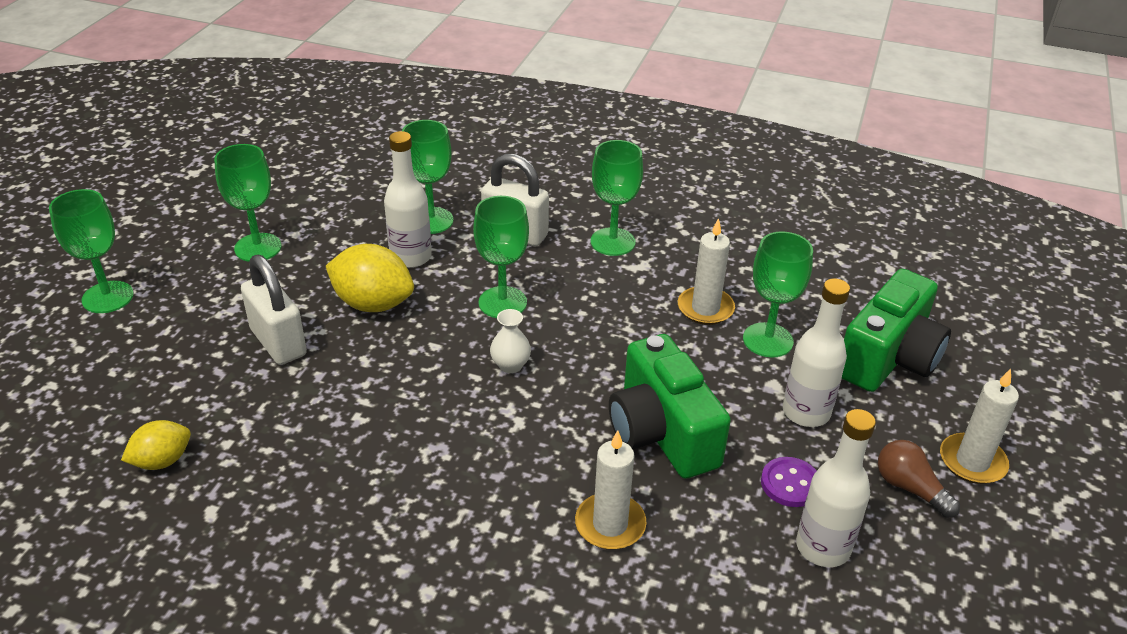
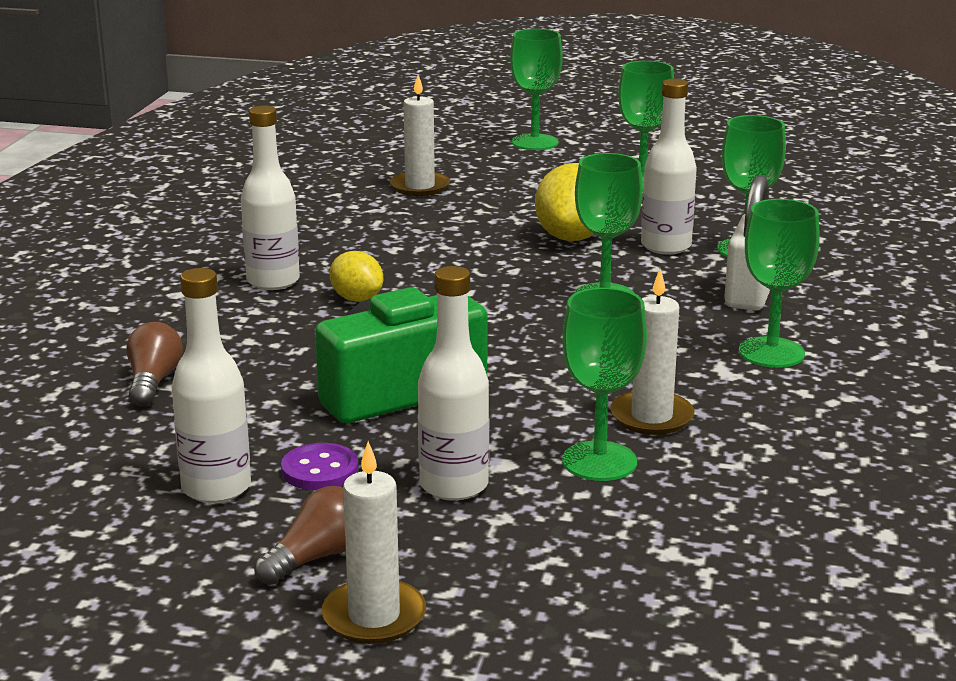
camera: 85 degrees right, 15 degrees down
(162, 461) = (329, 188): yellow lemon -> yellow lemon (357, 299)
(278, 342) = (494, 207): white padlock -> none
(415, 511) = (273, 281): none -> white bottle
(510, 365) = (493, 307): white vase -> none
(610, 524) = (255, 367): white candle -> white candle (420, 187)
(633, 601) = (153, 382): none -> brown light bulb
(888, 358) = (594, 560): green camera -> none

